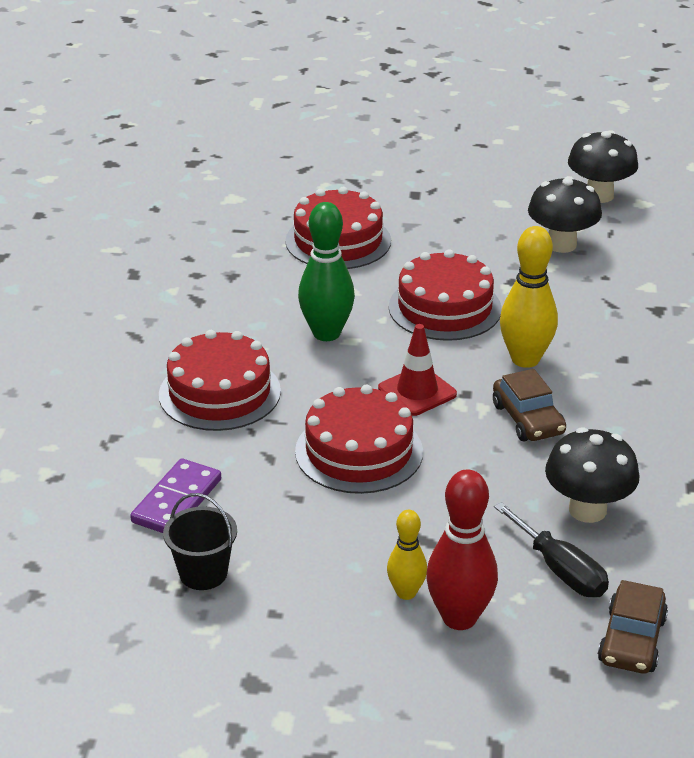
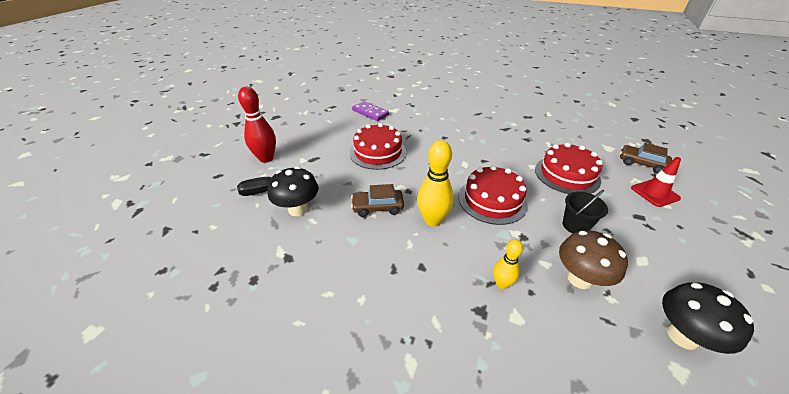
camera: 105 degrees right, 5 degrees up
(203, 573) = (330, 114): black bucket -> black bucket (575, 226)
(219, 393) = (432, 126): red cake -> none
(326, 333) = (472, 157): green bowling pin -> none
(406, 593) = (289, 149): yellow bowling pin -> yellow bowling pin (501, 284)
(417, 391) = (415, 175): red traffic cone -> red traffic cone (654, 193)
(561, 244) = (579, 279): black mushroom -> brown mushroom
(631, 640) = (213, 199): brown car -> brown car (641, 163)

